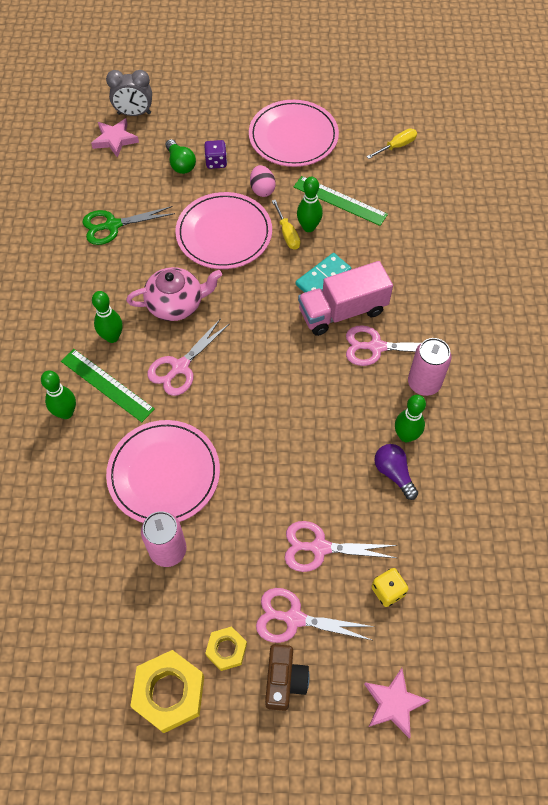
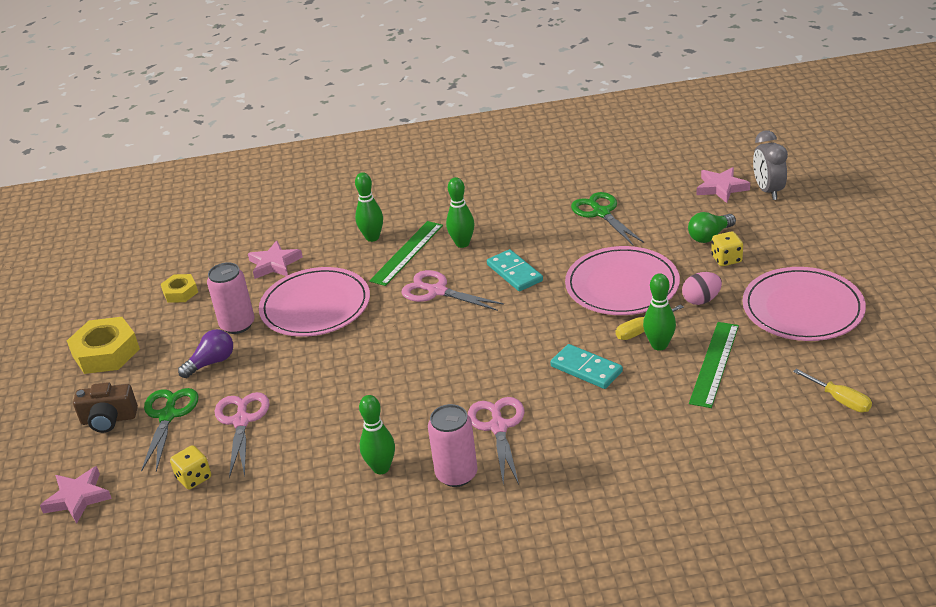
camera: 85 degrees right, 25 degrees down
(73, 510) = (274, 264): none -> pink star
(176, 304) = (514, 273): pink teapot -> turquoise domino
(216, 162) = (726, 259): purple dice -> yellow dice
(226, 649) = (141, 378): yellow nut -> yellow nut (180, 292)
(294, 618) = (168, 415): pink scissors -> green scissors
(342, 311) = (542, 392): pink truck -> none
(394, 473) = (331, 464): purple light bulb -> purple light bulb (211, 363)

